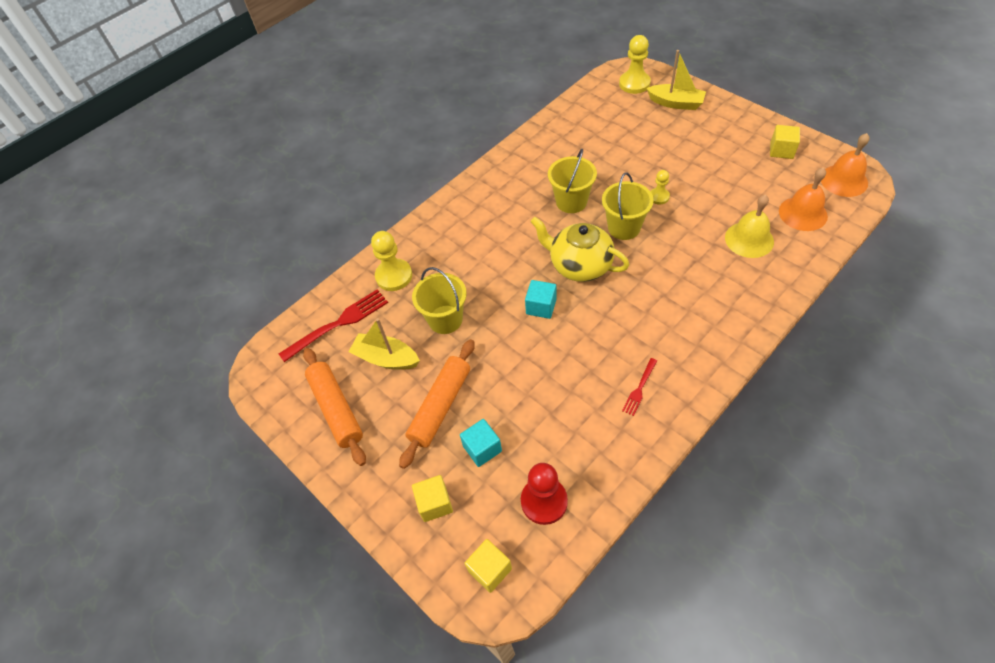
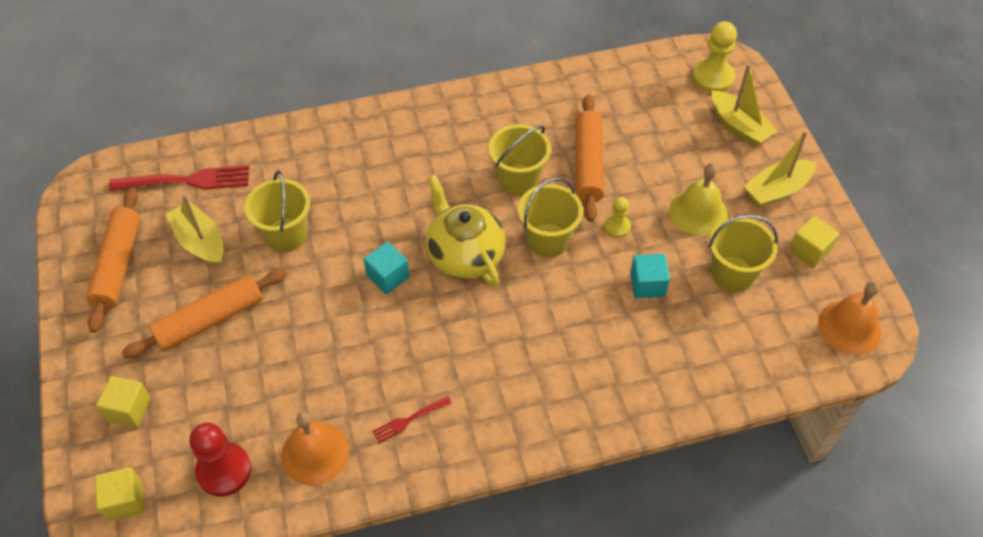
camera: 25 degrees right, 0 degrees up
(394, 276) = (275, 161): yellow pawn -> none
(482, 448) = (212, 385): turquoise cube -> turquoise cube (647, 284)
(606, 170) = (588, 164): none -> orange rolling pin
(731, 127) = (777, 190): none -> yellow boat
(749, 239) = (671, 332): yellow bell -> yellow bell (698, 212)
(752, 187) = (732, 274): none -> yellow bucket
(803, 213) = (762, 338): orange bell -> orange bell (315, 453)

